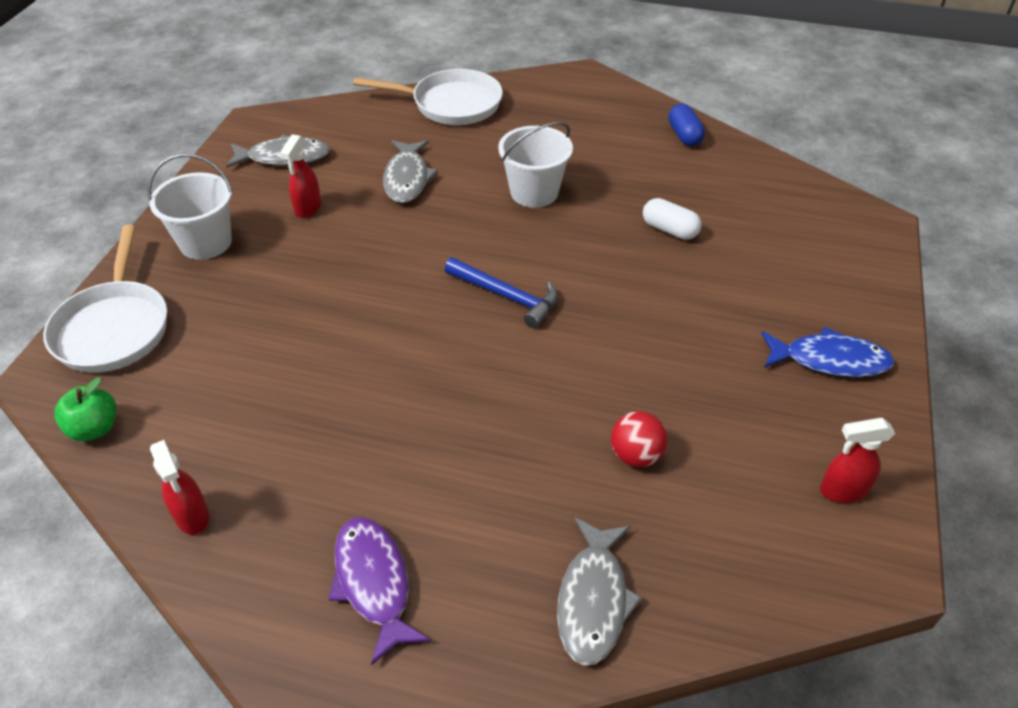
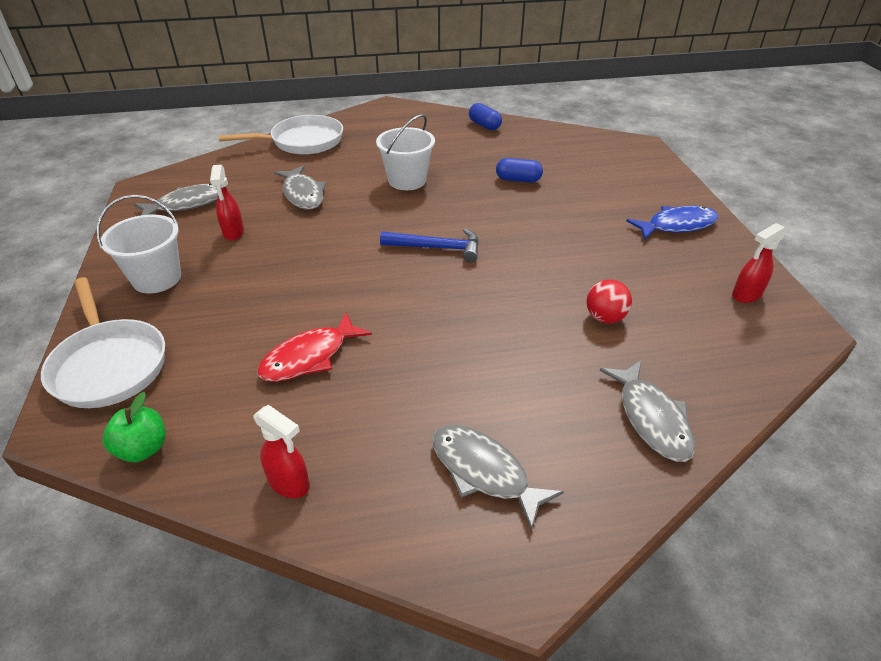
camera: 25 degrees left, 5 degrees down
(291, 386) = (309, 357): none -> red fish
(374, 583) = (484, 472): purple fish -> grey fish
(669, 230) = (518, 180): white capsule -> blue capsule

